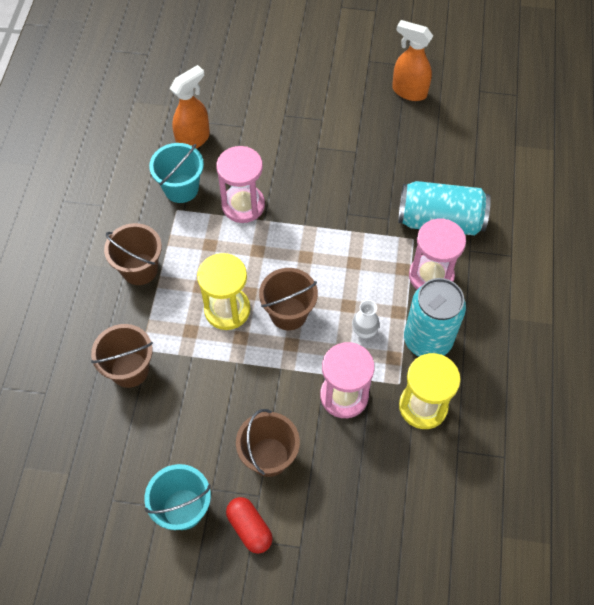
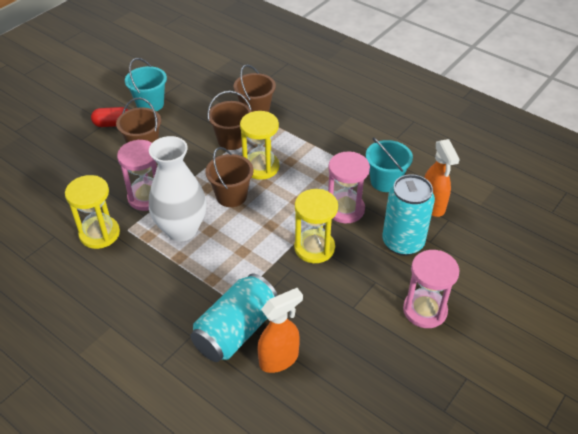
camera: 120 degrees right, 15 degrees down
(139, 269) = (327, 138): brown bucket -> brown bucket (232, 140)
(309, 207) = (314, 248): none -> yellow hourglass
(364, 331) = (182, 229): white vase -> white vase, size x2.42
(409, 91) = (404, 391): orange spray bottle -> orange spray bottle (279, 359)
(427, 340) = (142, 262): turquoise can -> turquoise can (403, 242)
(431, 276) = (191, 294): pink hourglass -> pink hourglass (425, 310)

